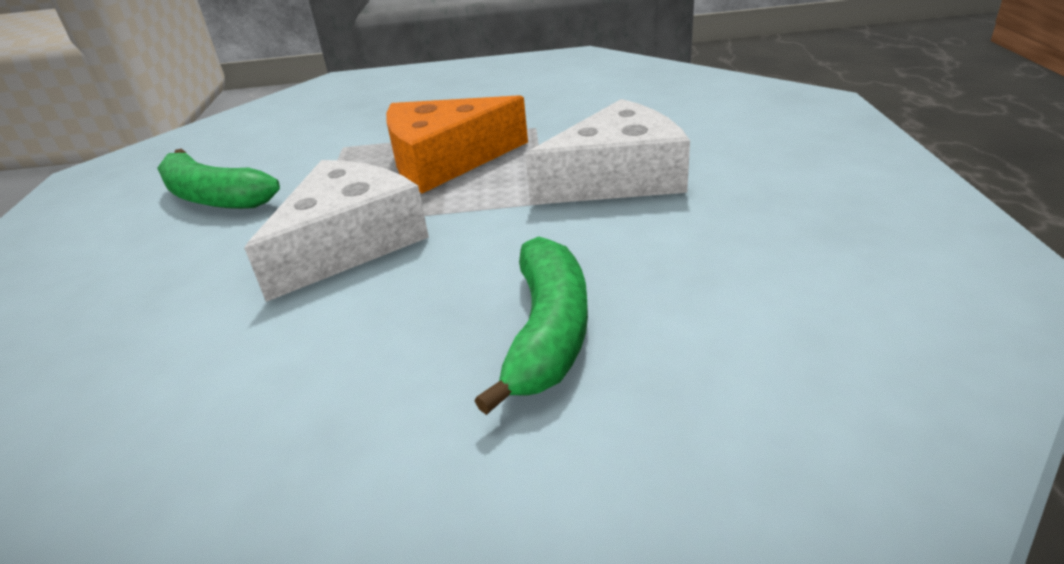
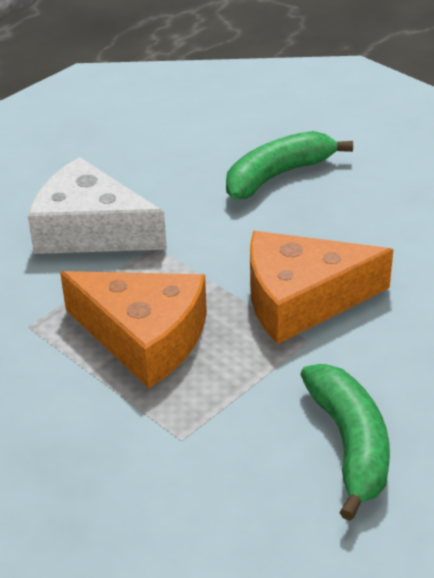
camera: 135 degrees left, 5 degrees up
(349, 243) = (301, 300): white cheese -> orange cheese

